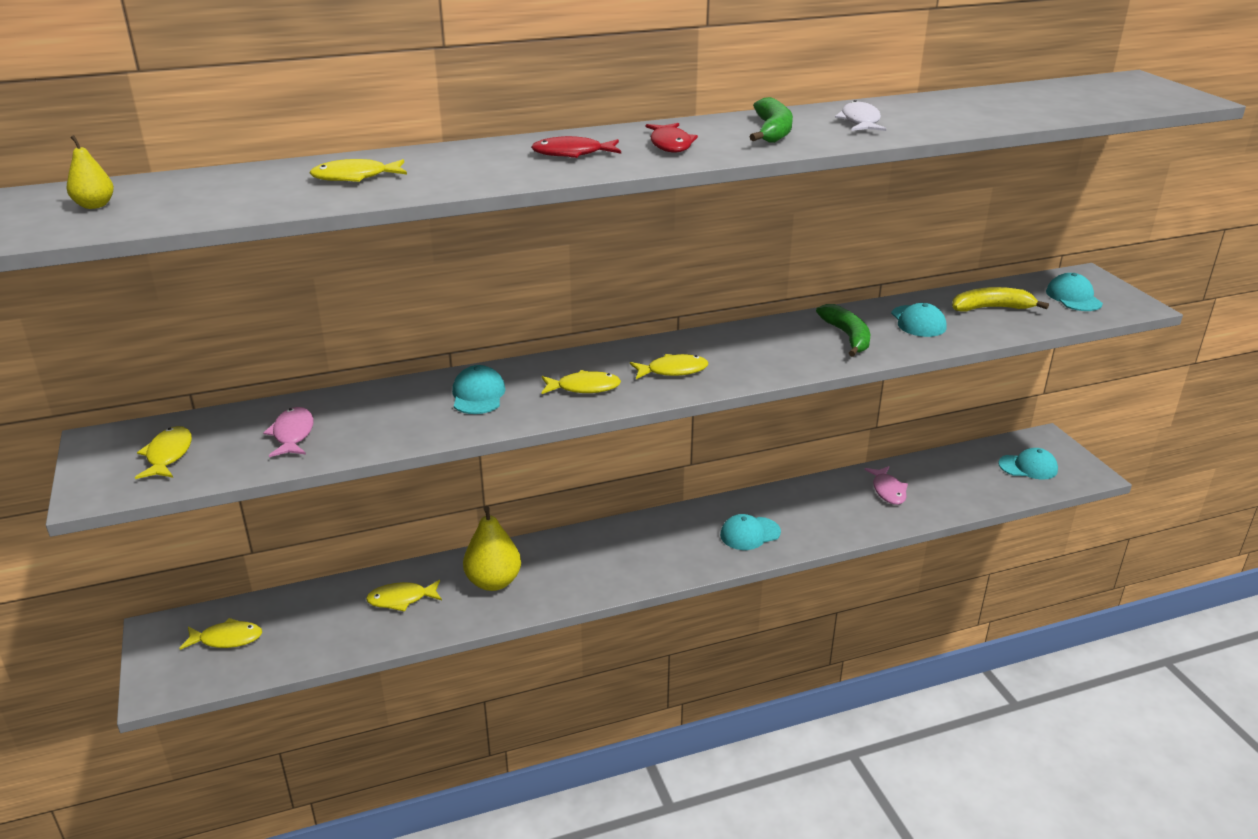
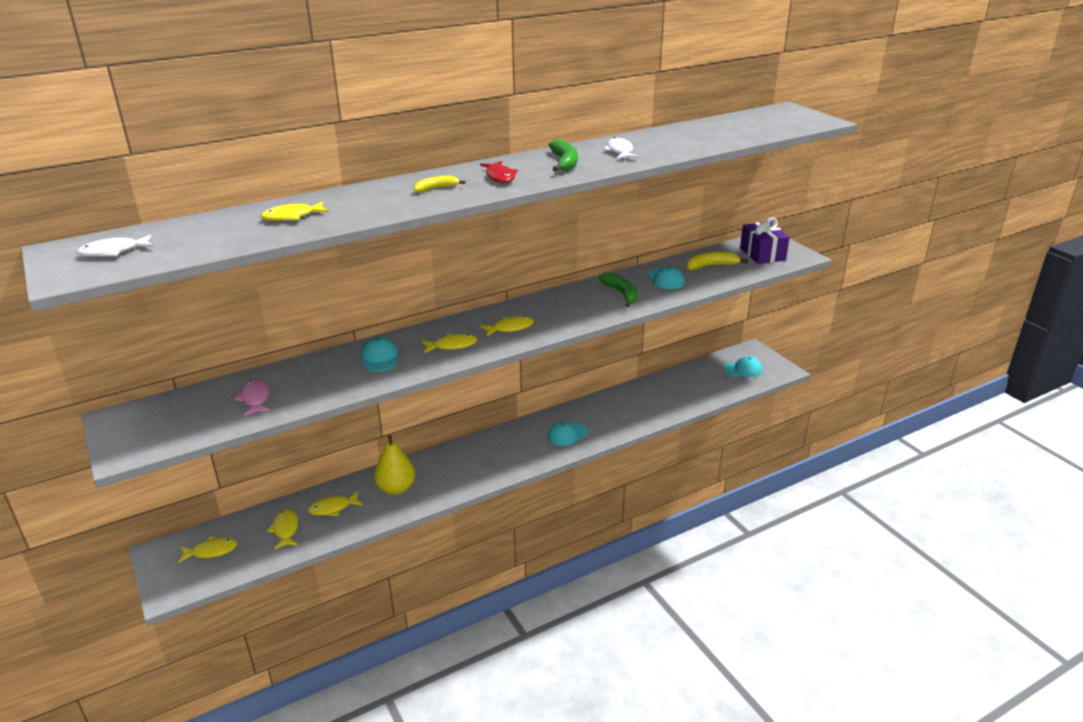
camera: 10 degrees left, 0 degrees up
(95, 205) = (113, 252): yellow pear -> white fish
(168, 455) = (168, 422): yellow fish -> yellow fish (285, 529)
(572, 154) = (436, 188): red fish -> yellow banana
(888, 491) = (654, 395): pink fish -> none
(1073, 297) = (762, 254): turquoise cap -> purple gift

